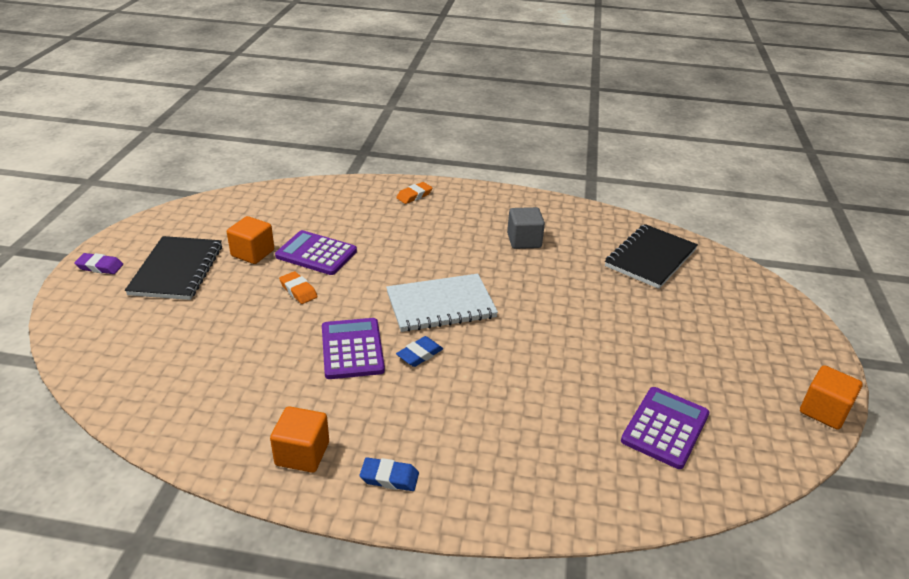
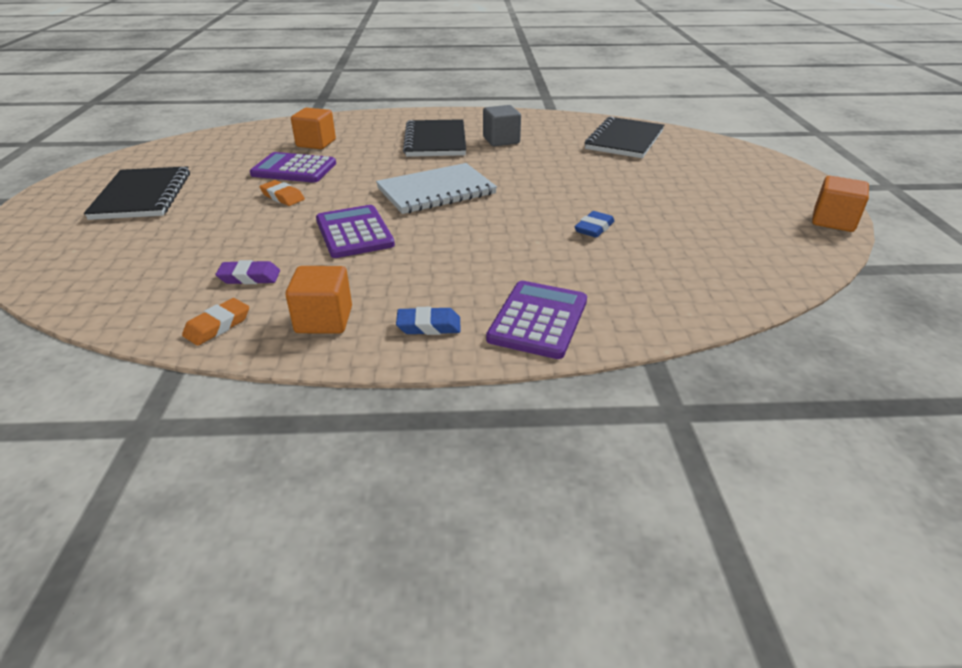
camera: 10 degrees left, 0 degrees up
(100, 267) = (51, 202): purple eraser -> purple eraser (249, 277)
(253, 253) = (225, 175): orange cube -> orange cube (316, 143)
(414, 195) = (382, 121): orange eraser -> orange eraser (217, 326)
(419, 354) = (427, 228): blue eraser -> blue eraser (594, 228)
(459, 232) = (435, 141): none -> black notebook
(665, 428) = (695, 251): purple calculator -> purple calculator (538, 320)

